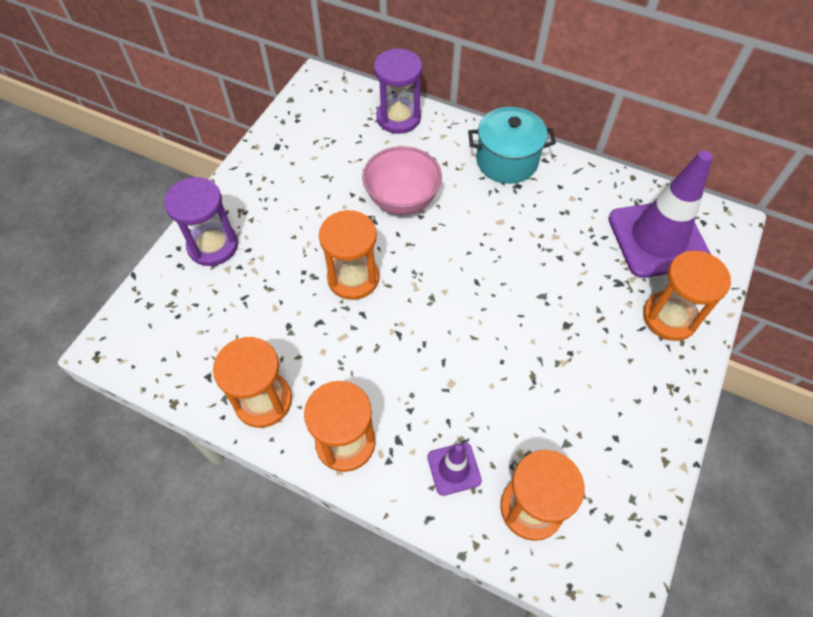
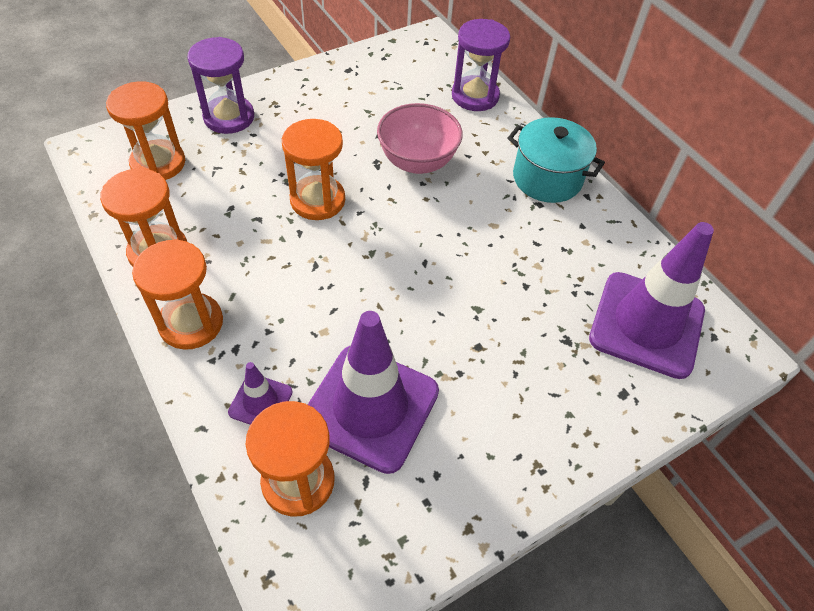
camera: 30 degrees right, 5 degrees down
(533, 419) = (370, 407): none -> purple traffic cone
(669, 317) = (594, 402): orange hourglass -> orange hourglass (158, 163)

